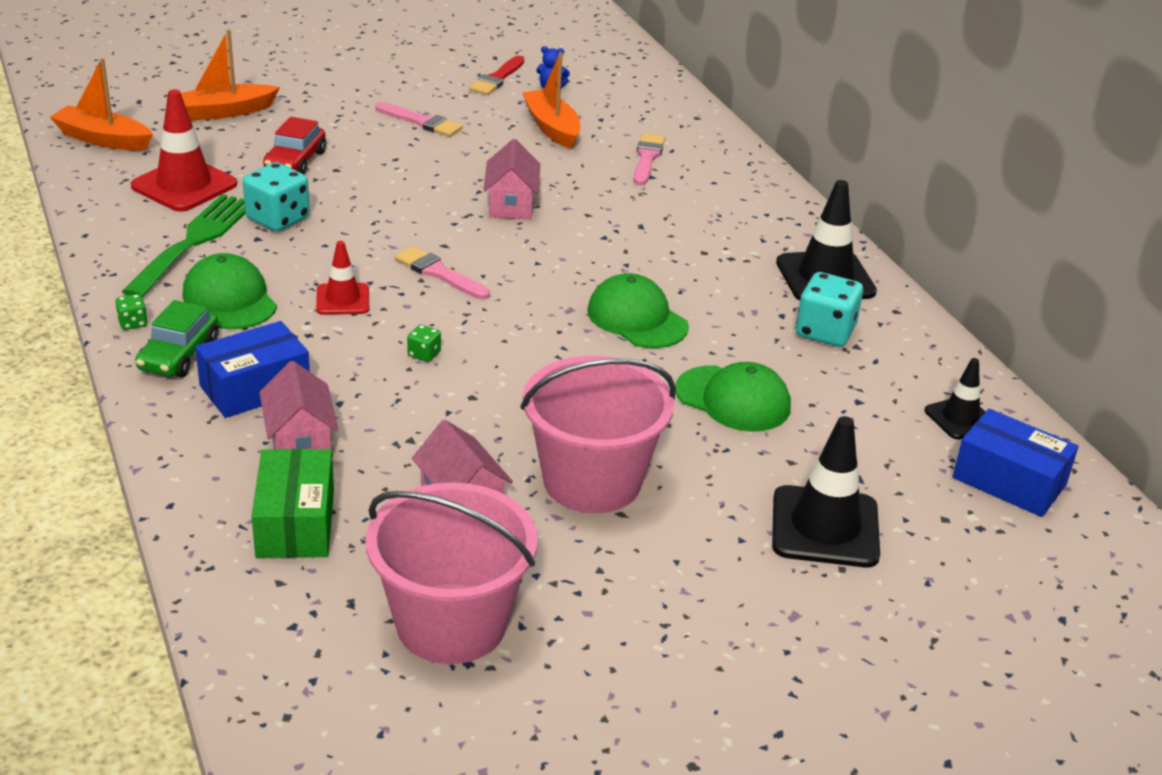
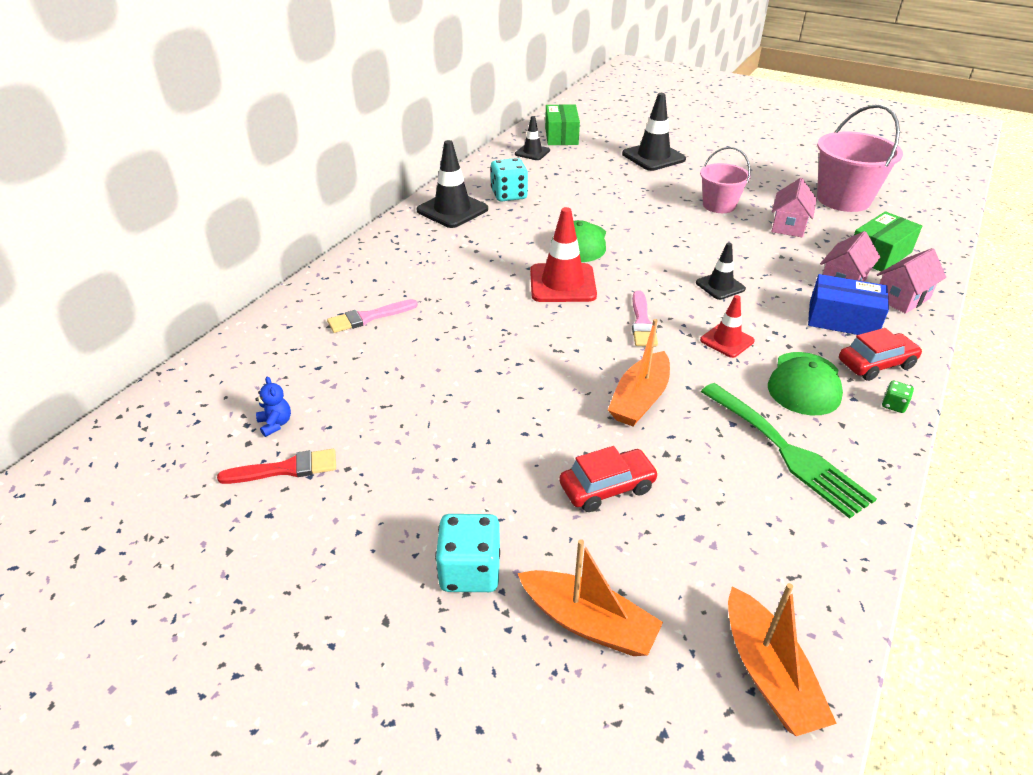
camera: 125 degrees left, 5 degrees up
(179, 355) = (876, 364): green car -> red car
(184, 185) = (739, 525): red traffic cone -> red traffic cone (562, 283)
(194, 241) = (787, 451): green fork -> green fork turned 105 degrees counterclockwise
(278, 219) = (696, 432): turquoise dice -> turquoise dice (470, 571)
(421, 122) = (439, 460): pink brush -> none
(424, 354) = (720, 286): green dice -> black traffic cone
(511, 205) = (518, 339): pink house -> pink house (902, 298)
(552, 128) = (365, 382): orange boat -> orange boat (640, 399)
(592, 481) = (719, 205): pink bucket -> pink bucket, size x0.62
(733, 399) = (604, 197): green cap -> none
(1009, 481) = (561, 136): blue box -> green box

